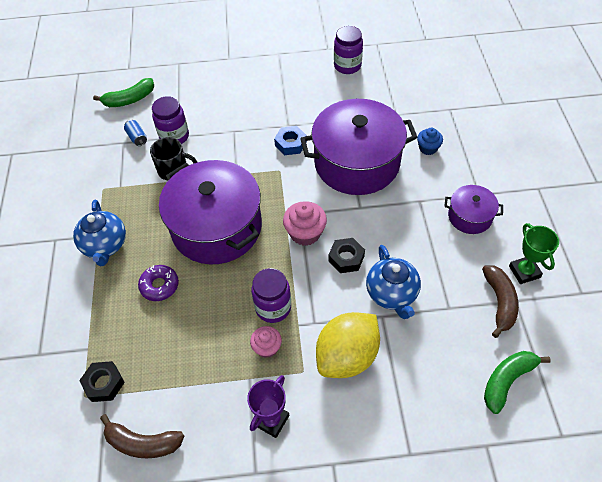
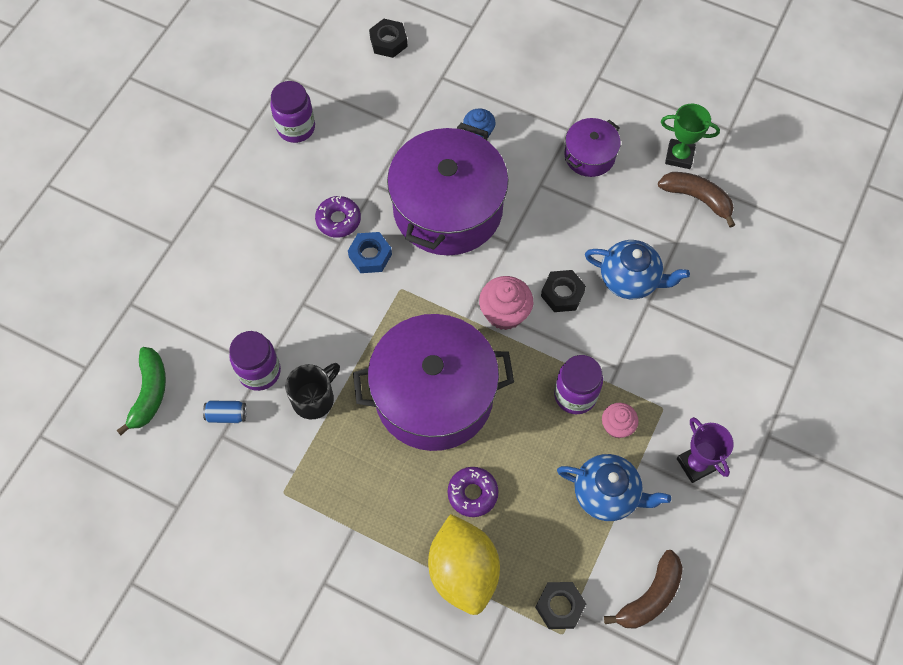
camera: 60 degrees left, 10 degrees up
(105, 245) = (375, 527): blue teapot -> blue teapot (607, 494)
(302, 117) = (338, 220): none -> purple donut
(347, 356) = (671, 360): yellow lemon -> yellow lemon (463, 571)
(448, 72) = (388, 42): none -> black nut
(507, 380) = (774, 247): green banana -> none

